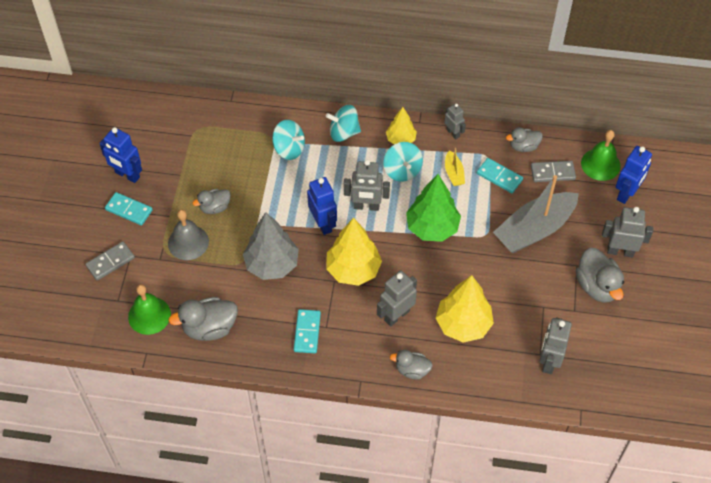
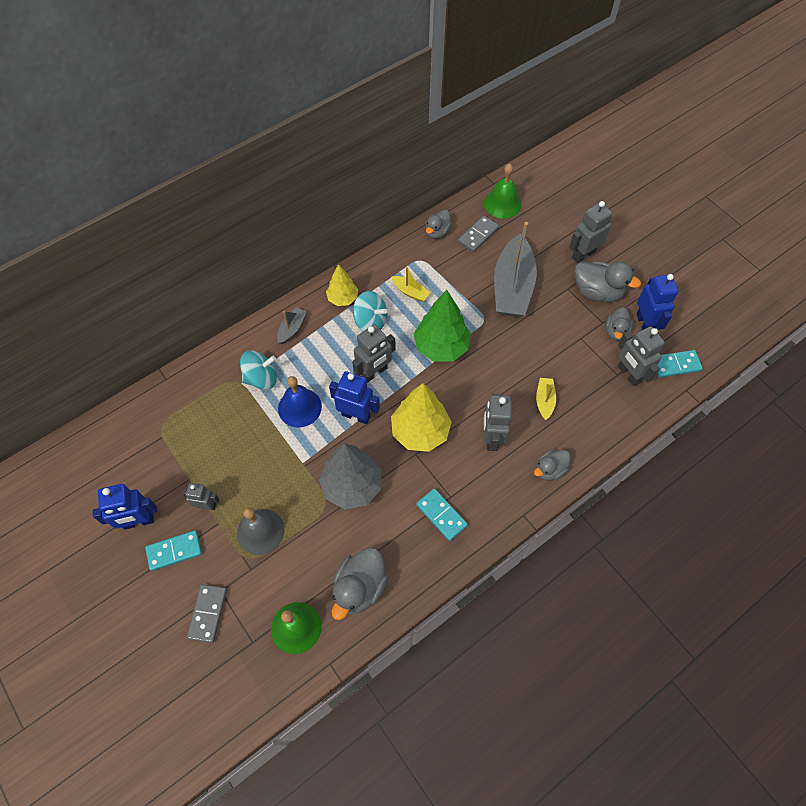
camera: 45 degrees left, 5 degrees up
(215, 207) = (251, 480): grey duck -> grey duck (616, 331)
(293, 188) = (299, 407): none -> blue bell
(343, 132) = (292, 329): turquoise spinning top -> grey boat
(453, 133) = (376, 262): grey robot -> grey robot (206, 505)
(463, 324) = (544, 401): yellow tree -> yellow boat
(499, 177) = (445, 268): turquoise domino -> turquoise domino (675, 365)
(626, 193) = (541, 210): blue robot -> blue robot (644, 323)

